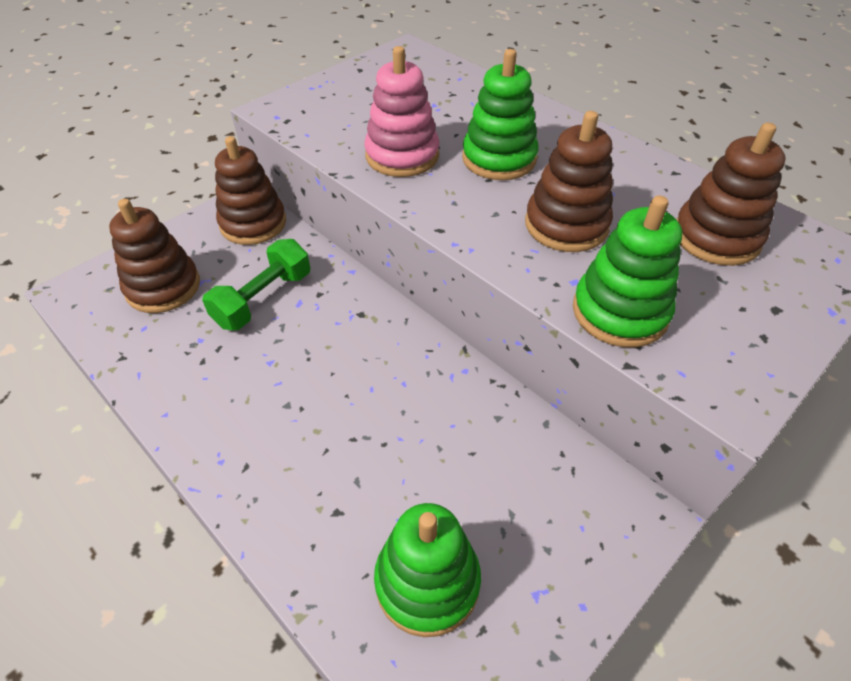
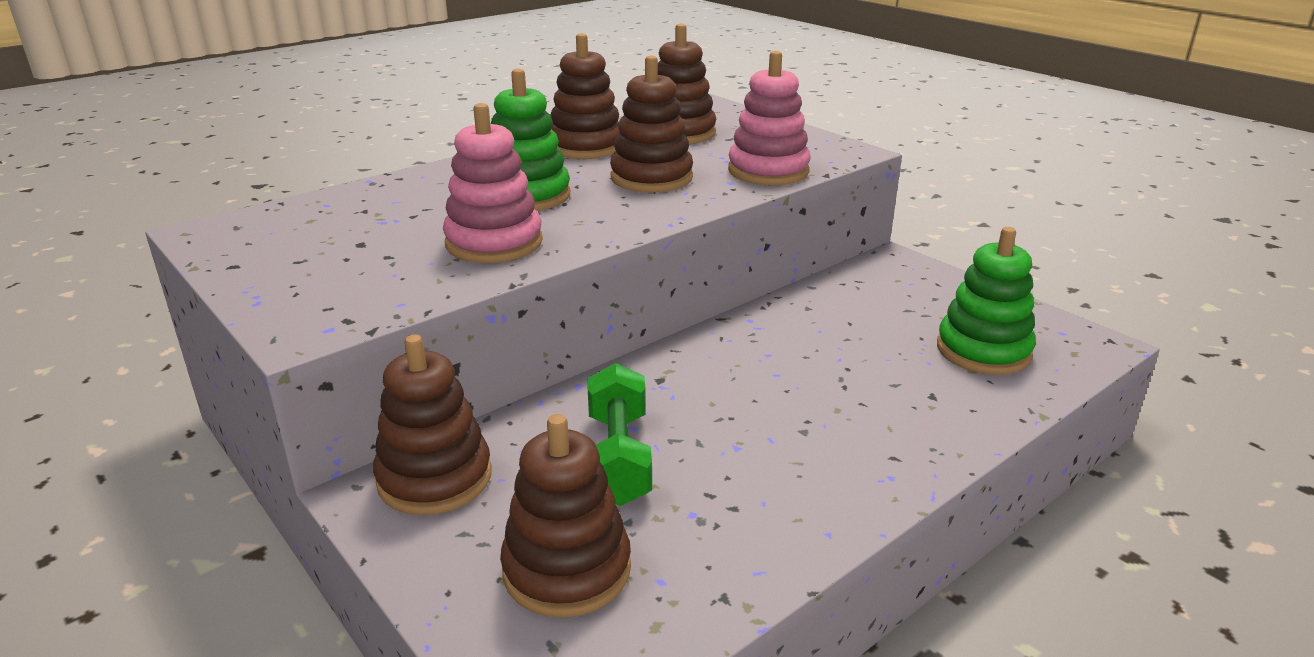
camera: 85 degrees left, 20 degrees down
(263, 299) = (618, 458): green dumbbell -> green dumbbell turned 45 degrees clockwise
(620, 312) = (768, 171): green stacking toy -> pink stacking toy
(636, 177) = (586, 147): none -> brown stacking toy

